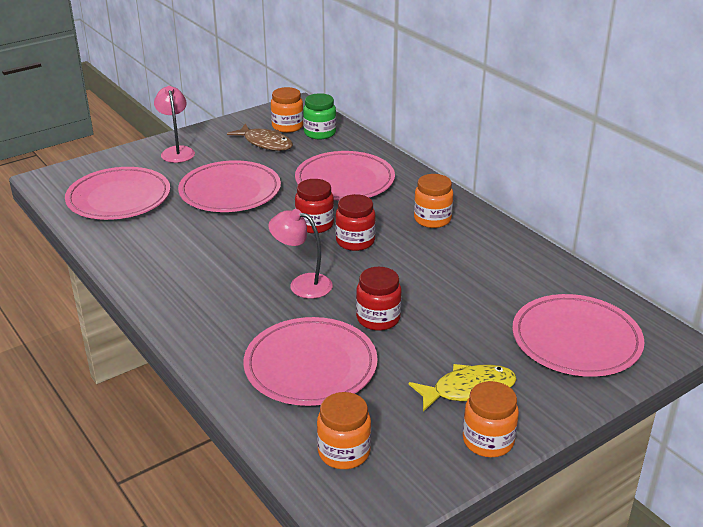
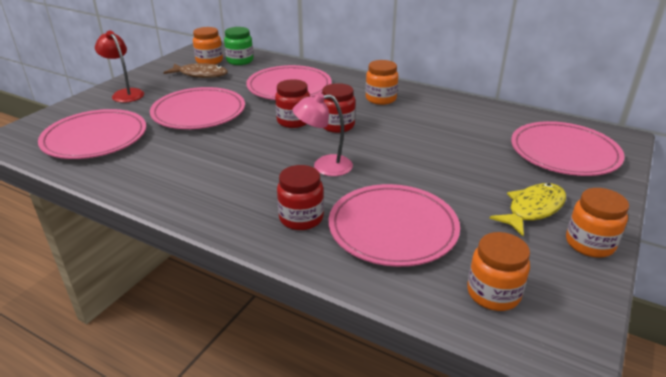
camera: 25 degrees left, 0 degrees up
(177, 151) = (125, 93): pink lamp -> red lamp
(378, 319) = (411, 176): red jar -> red jar (301, 218)

